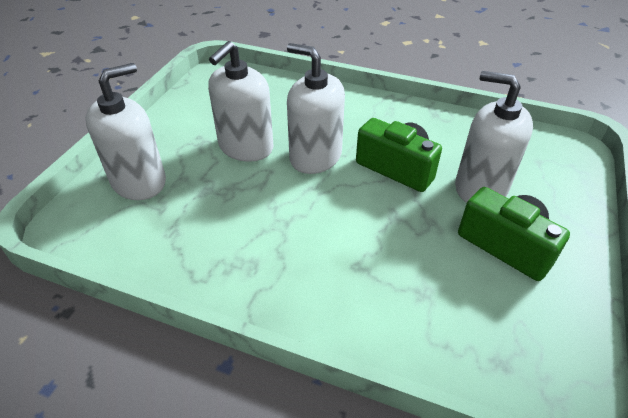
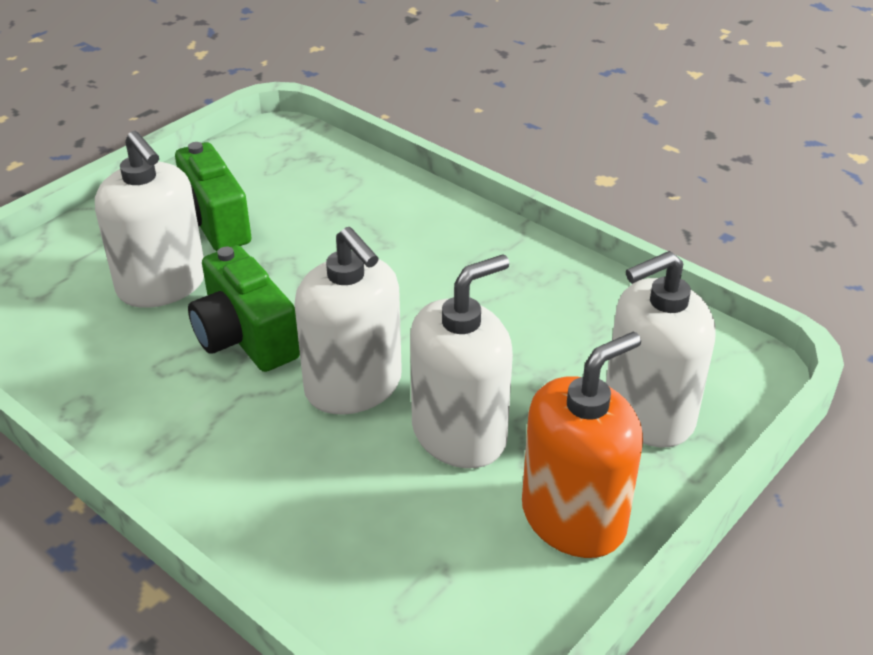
camera: 160 degrees left, 5 degrees down
(178, 125) = (573, 518): none -> orange soap dispenser

